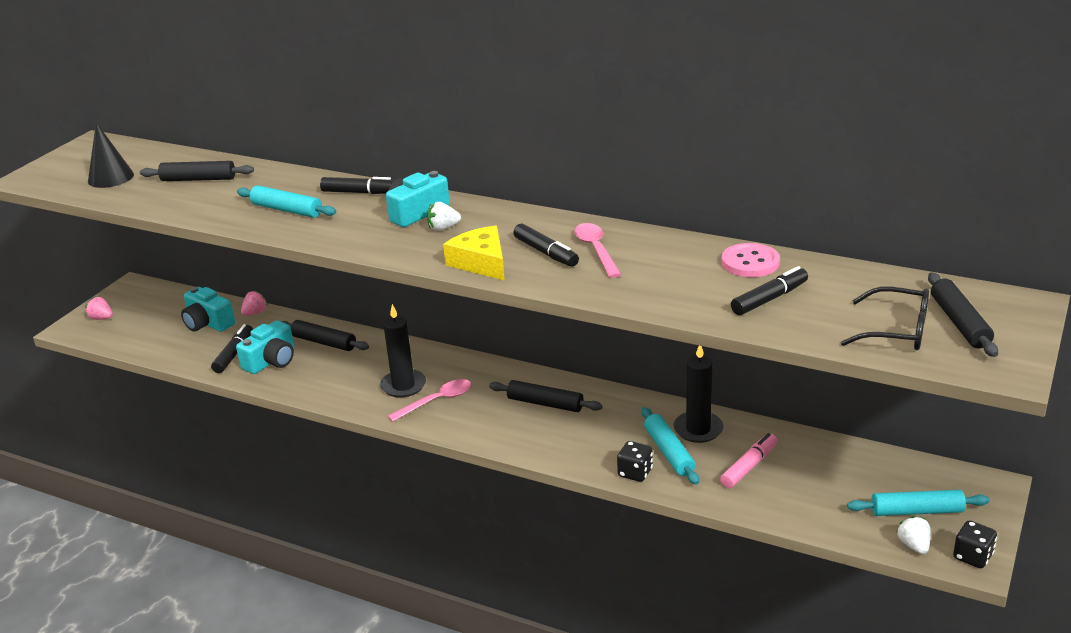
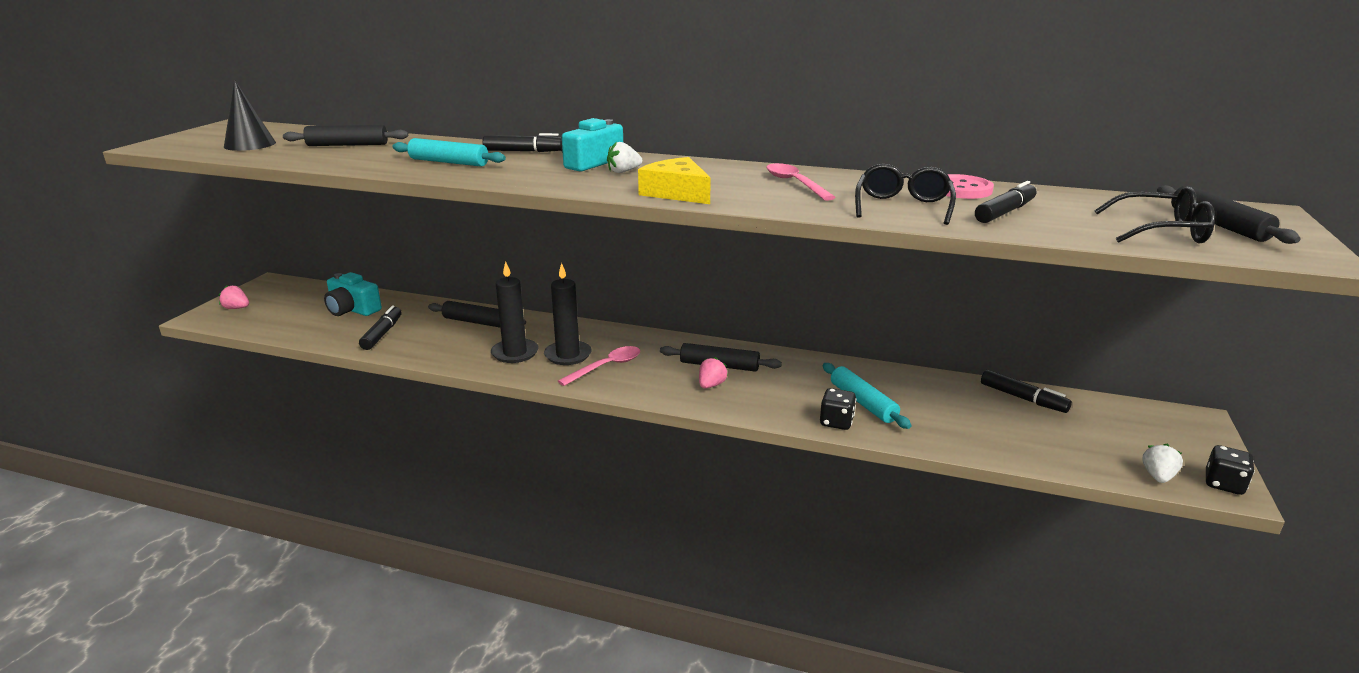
camera: 10 degrees left, 5 degrees down
(255, 313) = (401, 300): pink strawberry -> pink strawberry (711, 385)
(271, 361) = (423, 338): turquoise camera -> none
(546, 252) = (743, 186): black marker -> black marker (1022, 398)
(679, 288) = (902, 206): none -> black glasses
(698, 429) = (882, 382): black candle -> black candle (515, 353)
(748, 466) = (949, 412): pink marker -> none
(913, 545) = (1158, 476): white strawberry -> white strawberry turned 45 degrees clockwise
(916, 511) = (1139, 444): turquoise rolling pin -> none

